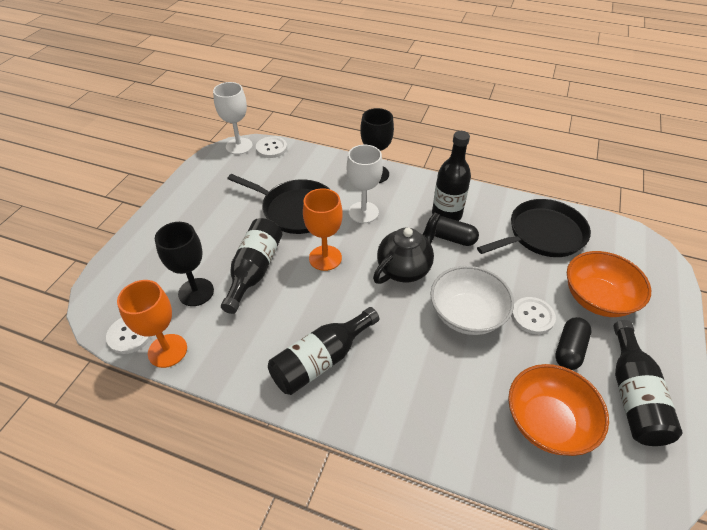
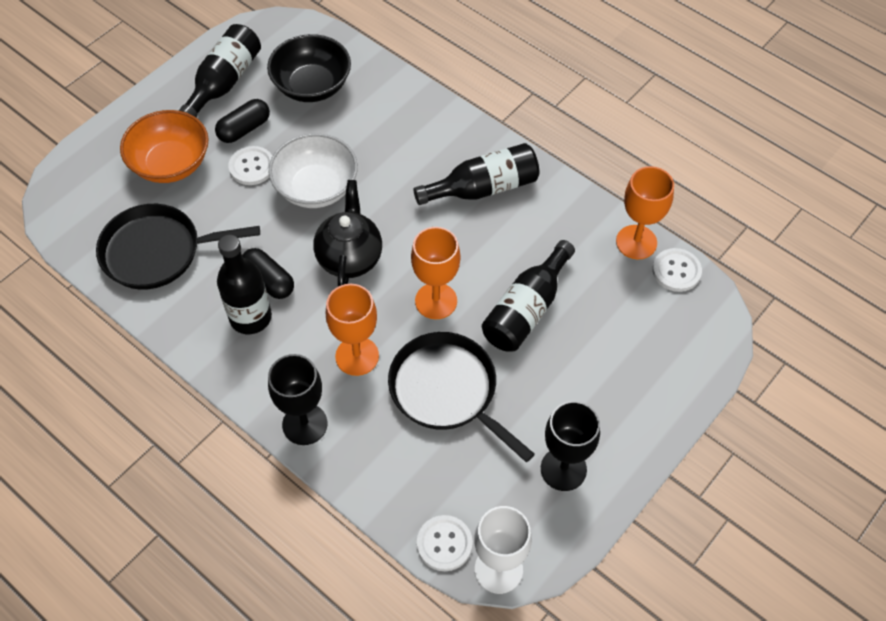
camera: 160 degrees left, 10 degrees up
(196, 292) = (600, 302): black goblet -> black goblet (563, 469)
(363, 212) = (357, 356): white goblet -> orange goblet
(404, 269) = (350, 258): black teapot -> black teapot turned 120 degrees clockwise
(547, 422) = (312, 86): orange bowl -> black bowl

